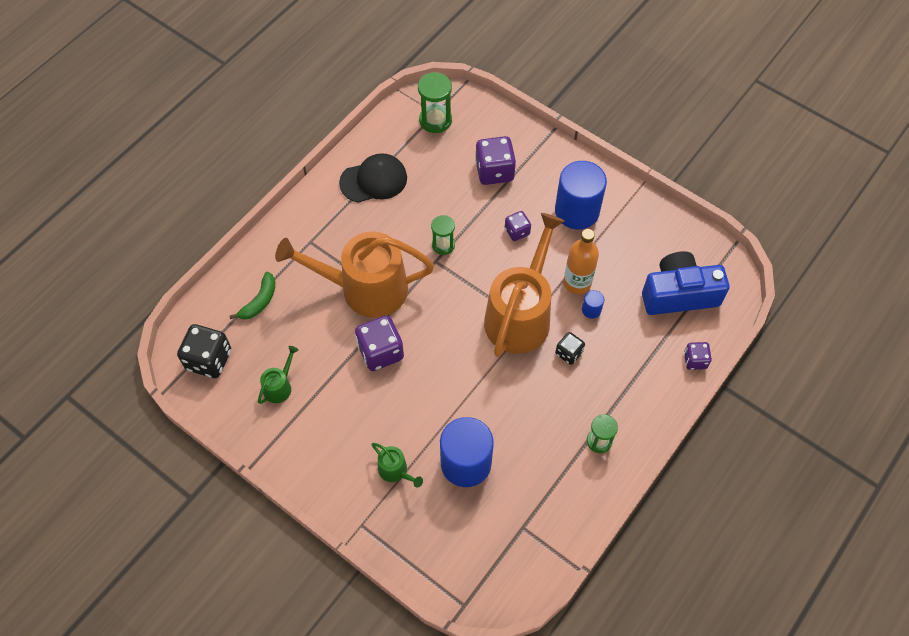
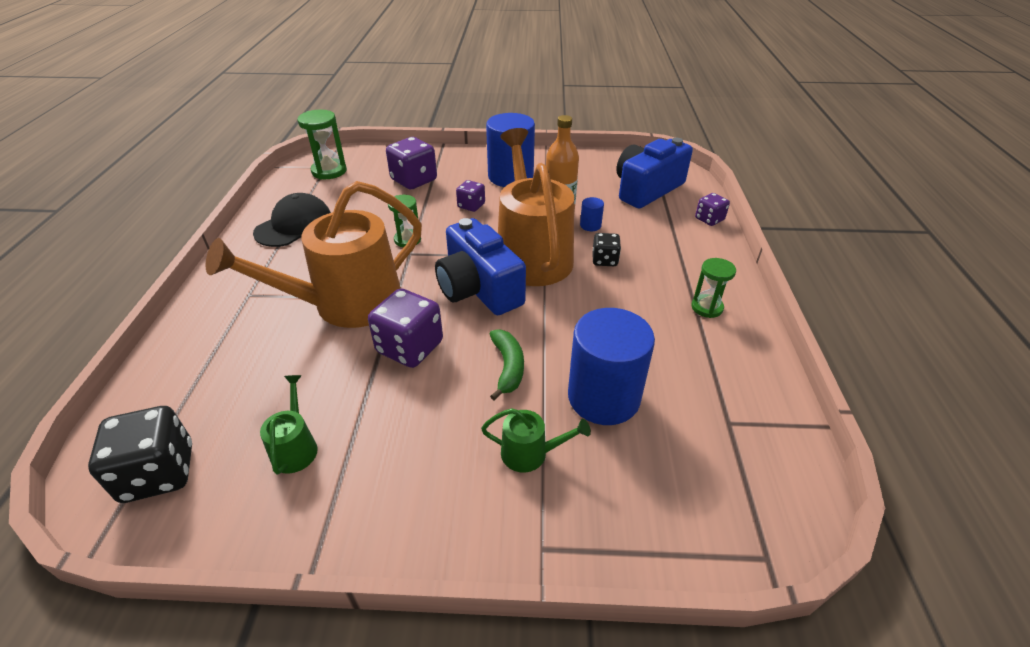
camera: 35 degrees left, 20 degrees down
(259, 301) = (210, 373): green banana -> green banana (508, 367)
(458, 326) = (478, 289): none -> blue camera

